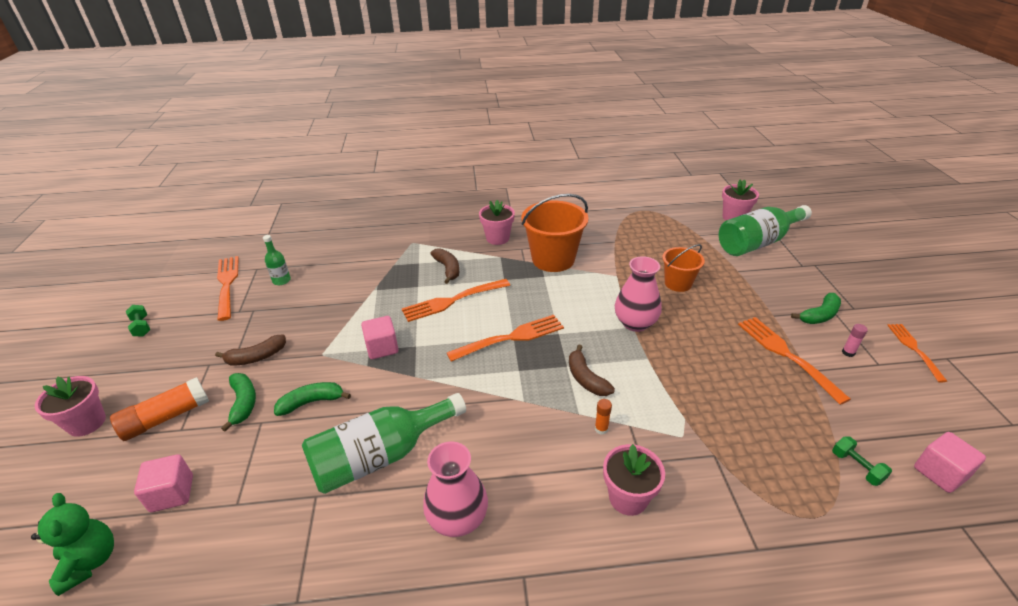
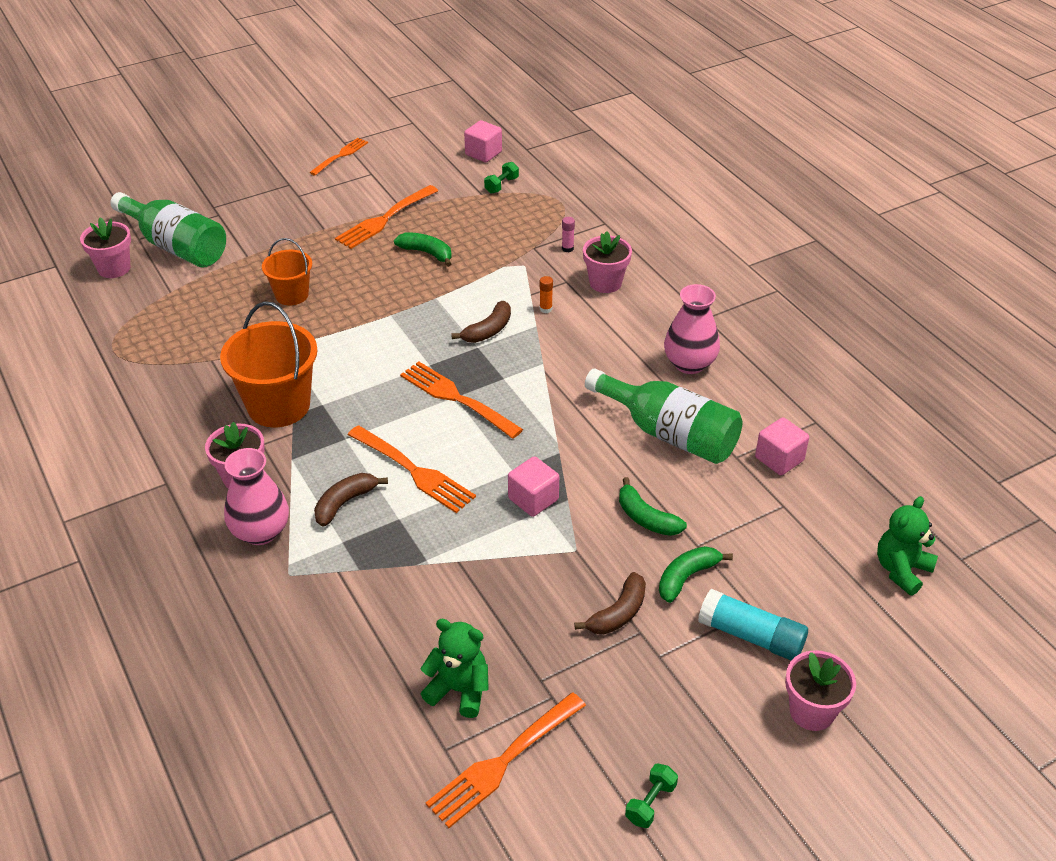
camera: 115 degrees left, 5 degrees up
(166, 418) = (751, 636): orange glue stick -> turquoise glue stick
(172, 493) = (812, 560): pink cube -> pink cube (779, 459)
(256, 357) = (618, 613): brown banana -> brown banana turned 90 degrees clockwise
(281, 280) = (459, 690): green bottle -> green teddy bear
(635, 323) = (382, 314): pink vase -> pink vase (260, 532)
(819, 315) = (311, 203): green banana -> green banana (426, 253)
(848, 352) = (363, 188): pink glue stick -> pink glue stick (567, 248)
(915, 349) = (340, 156): orange fork -> orange fork turned 150 degrees clockwise

